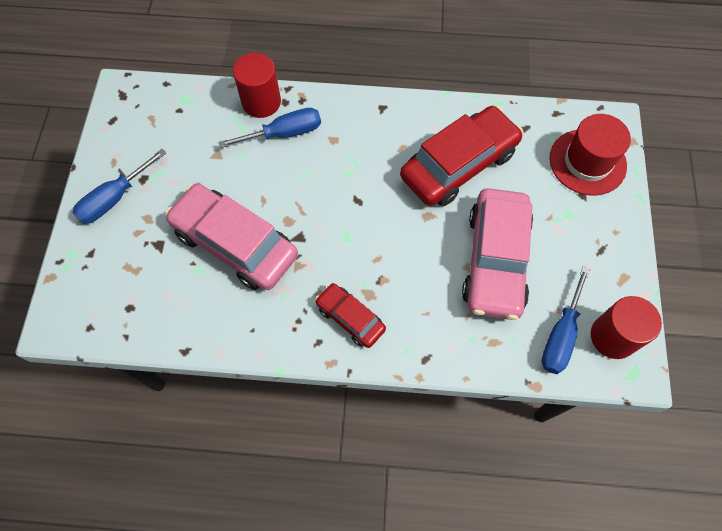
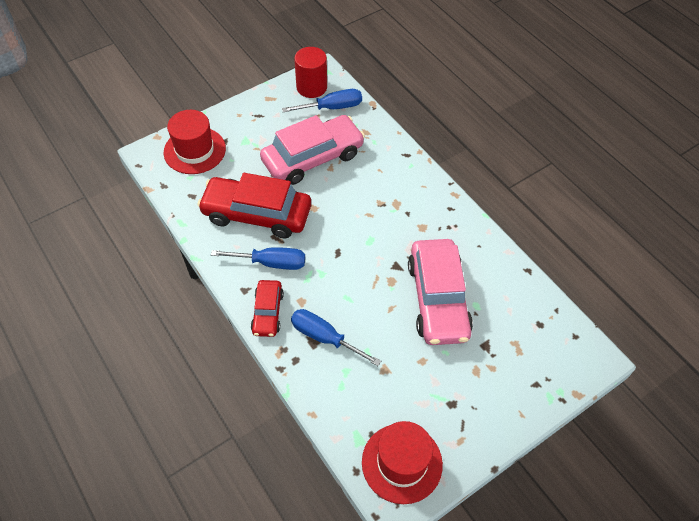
camera: 130 degrees left, 10 degrees down
(114, 198) = (485, 409): blue screwdriver -> blue screwdriver (271, 263)
(140, 113) = (402, 463): none -> red hat
(261, 102) = (310, 377): red cylinder -> none
(350, 318) = (420, 203): red car -> red car (267, 312)

